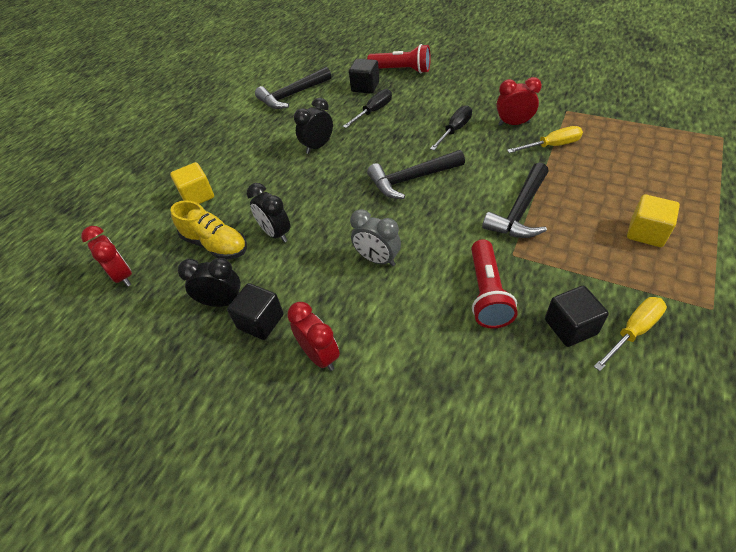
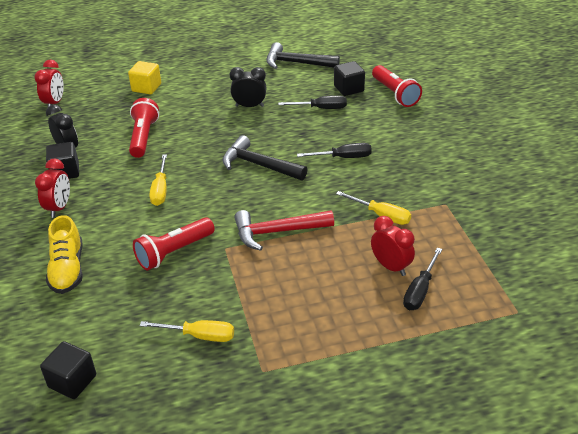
camera: 45 degrees right, 10 degrees down
(215, 245) = (111, 120): yellow shoe -> yellow shoe (68, 269)
(276, 233) = (143, 137): black clock -> red flashlight
(377, 259) = (160, 190): grey clock -> yellow screwdriver
(514, 124) = (389, 183): red clock -> red clock (390, 267)
(520, 211) = (277, 232): black hammer -> red hammer
(570, 327) = (177, 303): black cube -> black cube (72, 381)
(646, 233) = (319, 307): yellow cube -> none
(664, 169) = (420, 290): none -> black screwdriver

